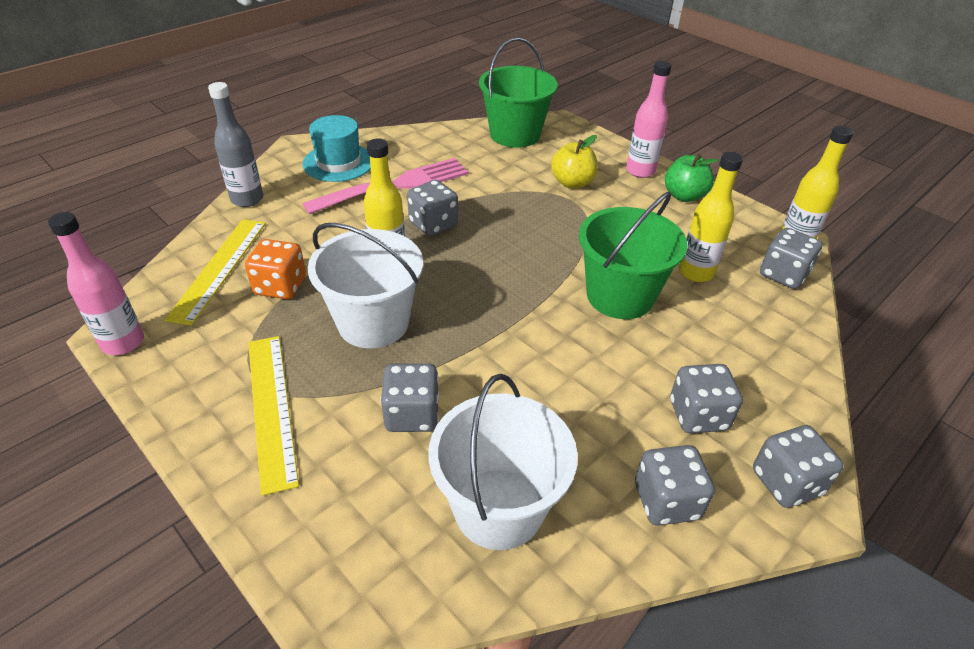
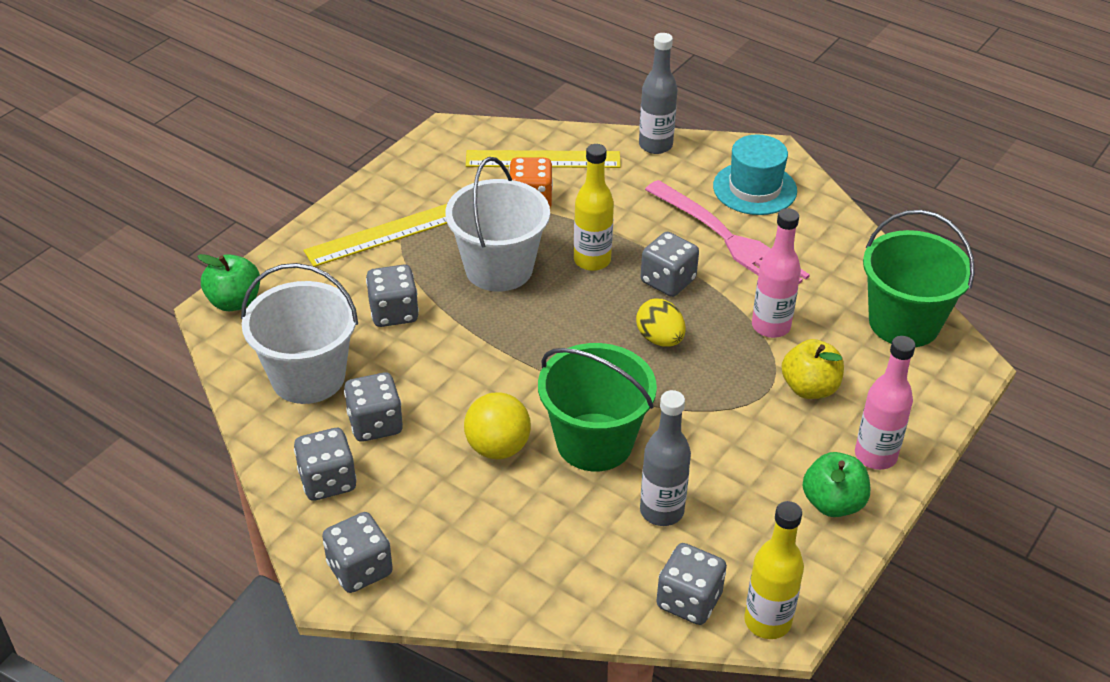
camera: 80 degrees right, 0 degrees up
(123, 342) = (437, 139): pink bottle -> pink bottle (771, 326)
(331, 588) = (234, 302): none -> green apple
(503, 240) = (660, 339): none -> yellow egg
(623, 357) = (498, 448): none -> yellow ball
(696, 272) = (661, 511): yellow bottle -> grey bottle
(698, 415) = (431, 506): grey dice -> grey dice (375, 424)

